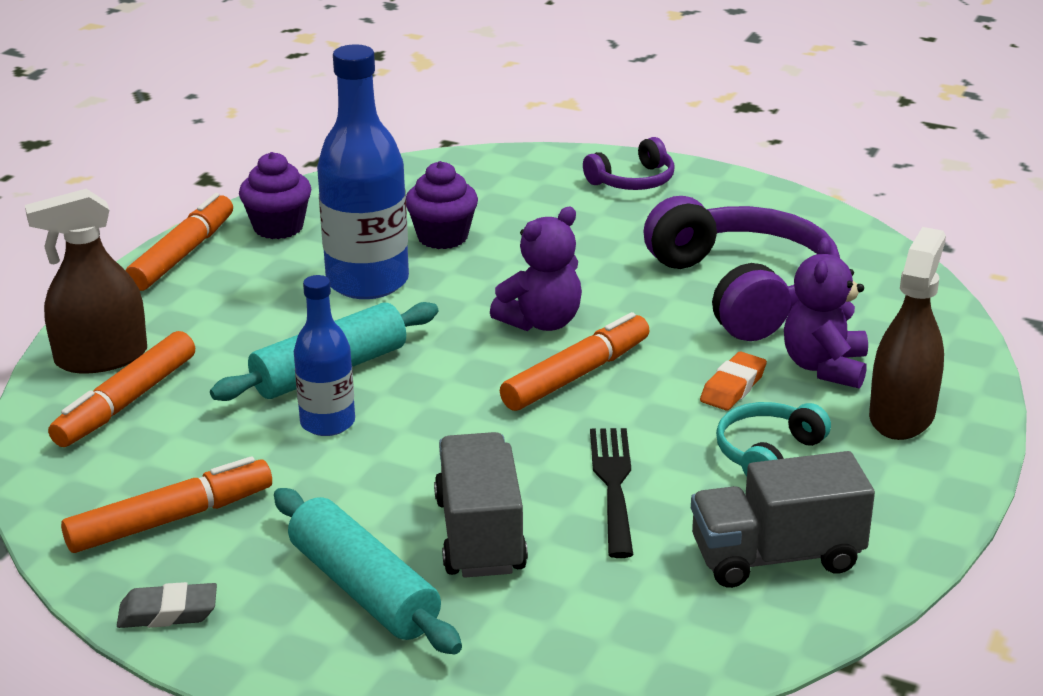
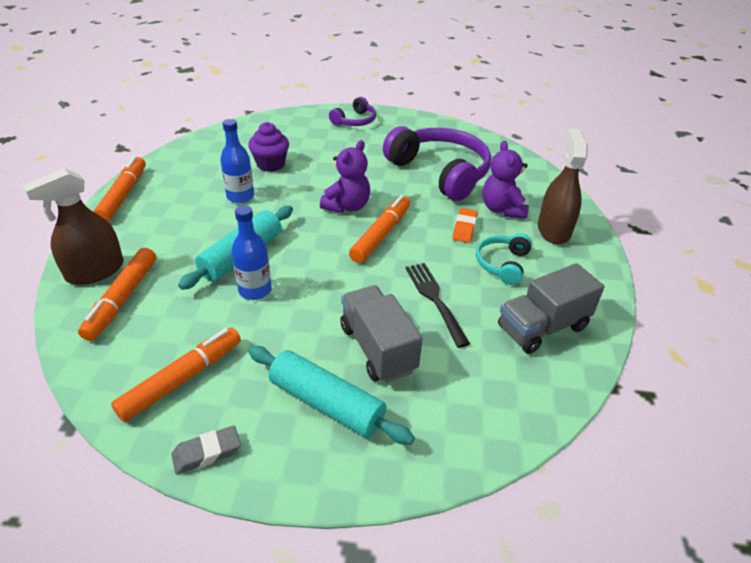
camera: 20 degrees left, 10 degrees up
(278, 227) = (175, 171): purple cupcake -> none
(367, 282) = (240, 196): blue bottle -> blue bottle, size x0.59

